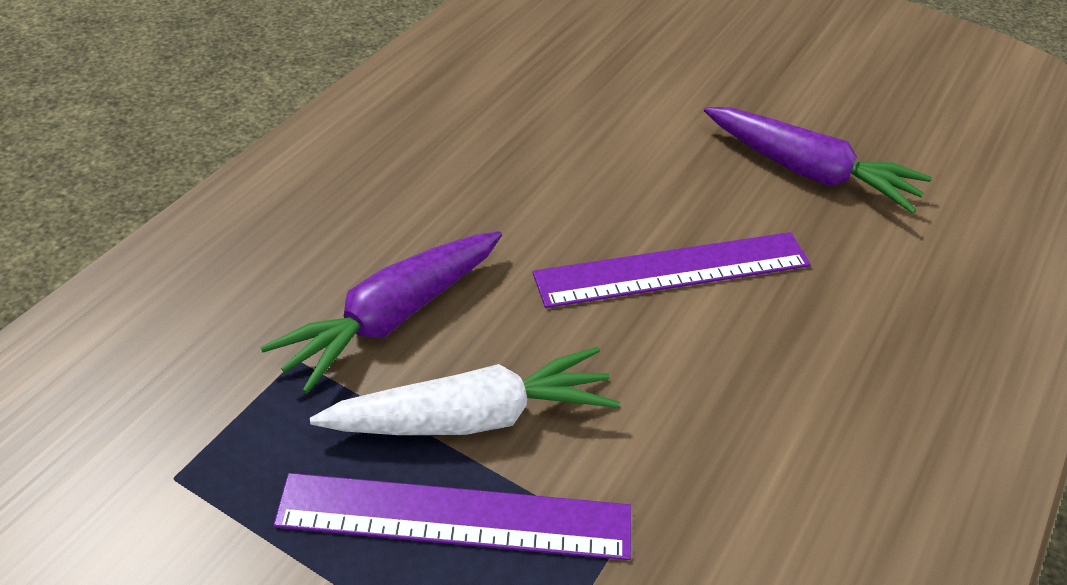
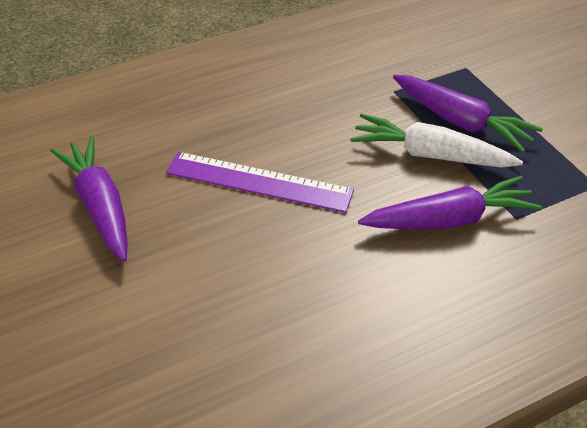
camera: 145 degrees left, 0 degrees up
(455, 517) = (461, 122): purple ruler -> purple carrot

